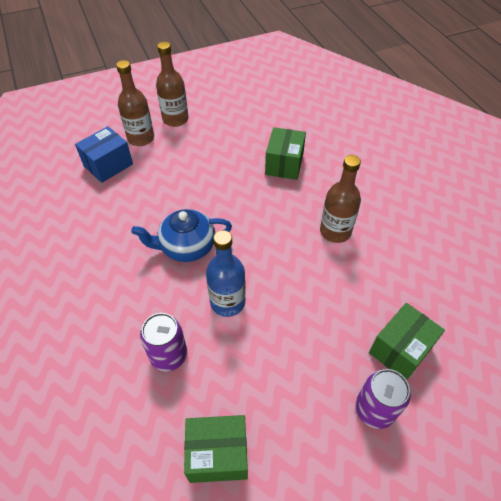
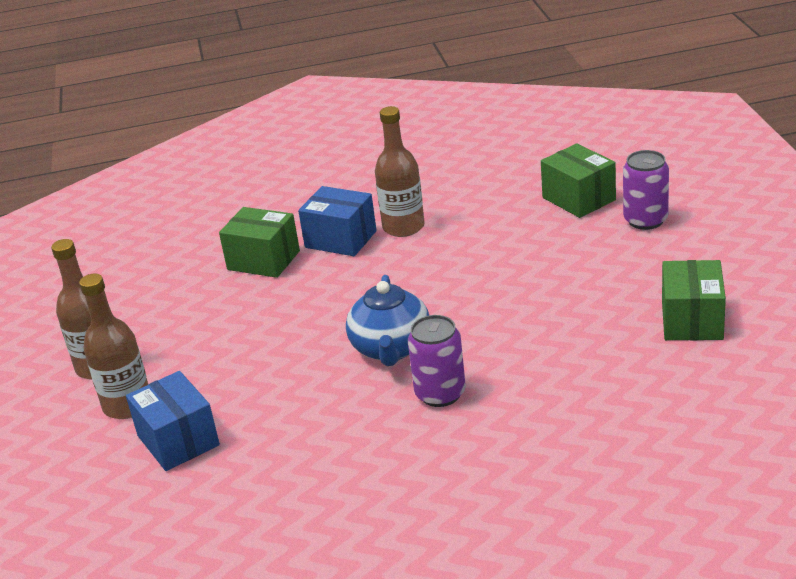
camera: 75 degrees left, 20 degrees down
(169, 355) = (564, 359): purple can -> purple can (440, 394)
(227, 302) = (493, 313): blue bottle -> none
(314, 198) = (341, 239): none -> blue box

